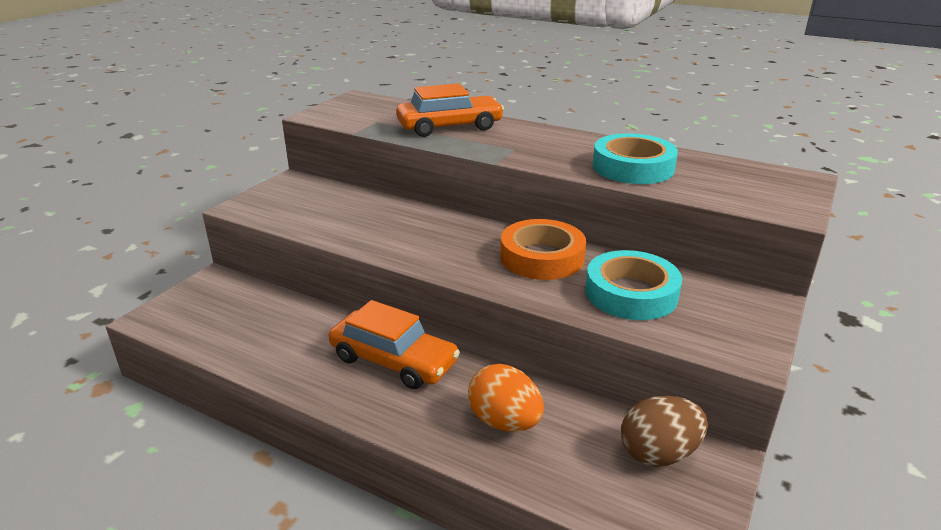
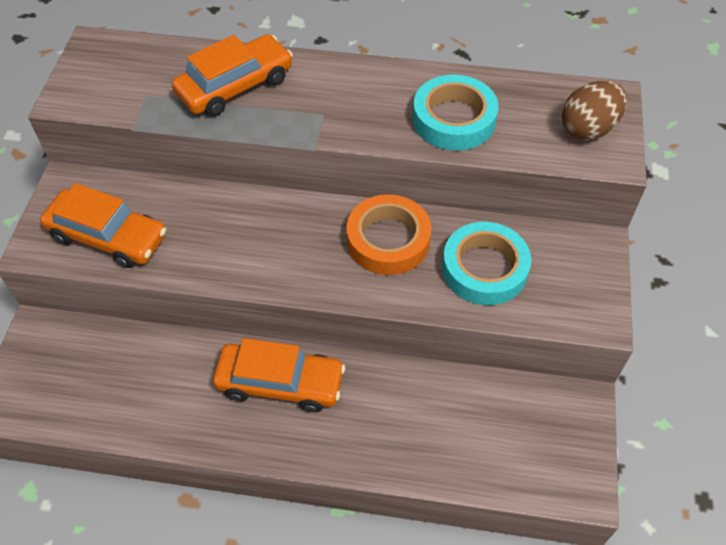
camera: 20 degrees left, 25 degrees up
(300, 211) = (108, 236): none -> orange car
(504, 422) = (406, 422): orange egg -> none
(659, 453) = (538, 413): brown egg -> brown egg (588, 128)

